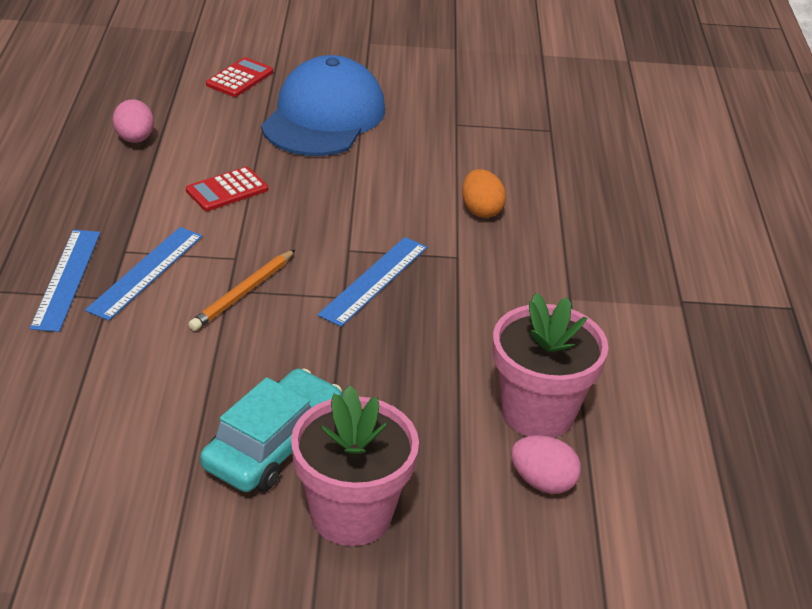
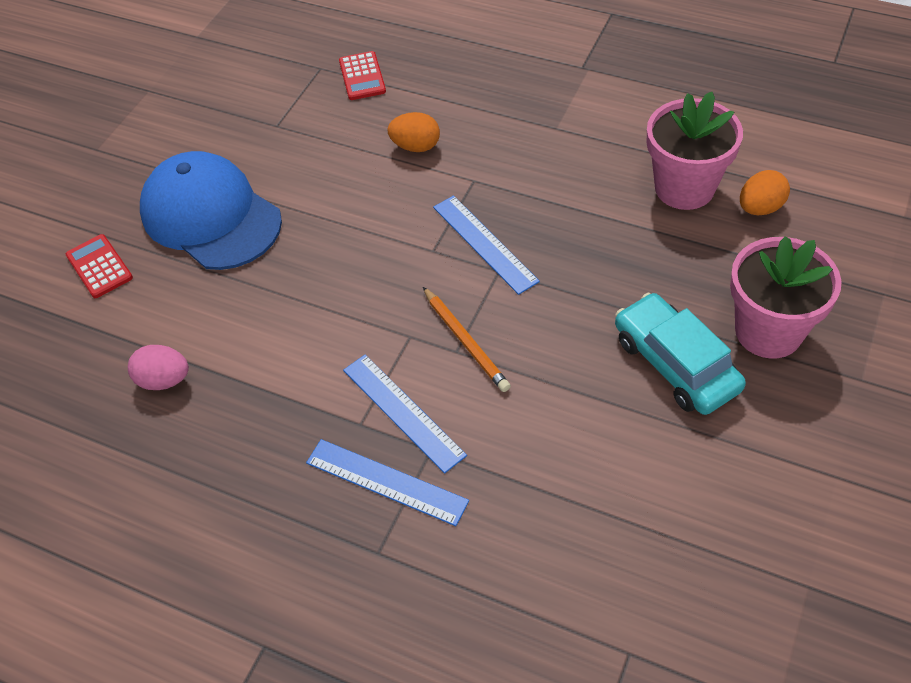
camera: 60 degrees left, 15 degrees up
(227, 190) = (297, 320): red calculator -> red calculator (362, 76)
(542, 482) = (760, 208): pink egg -> orange egg

